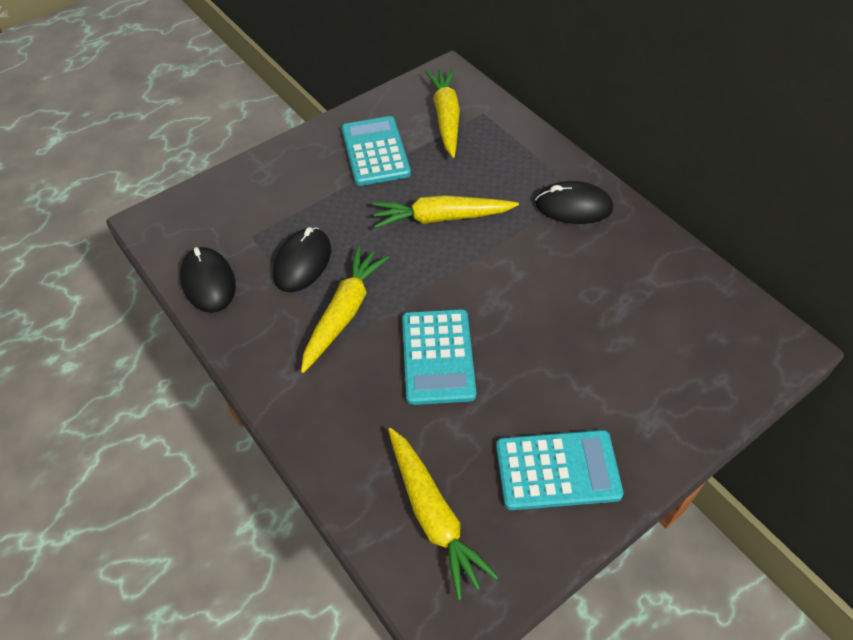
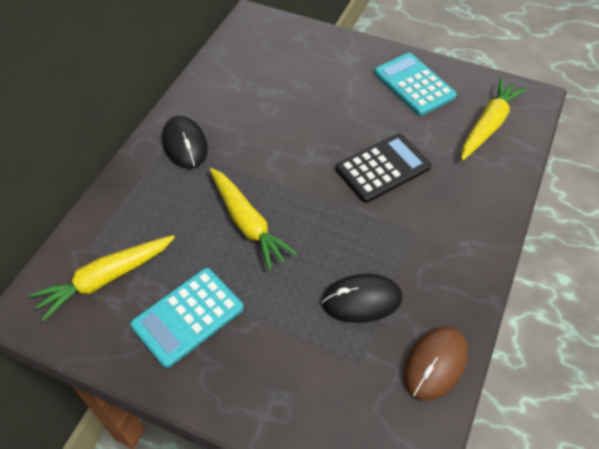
camera: 120 degrees left, 0 degrees up
(208, 282) = (435, 364): black mouse -> brown mouse
(344, 313) = (389, 241): yellow carrot -> none
(438, 357) = (382, 168): turquoise calculator -> black calculator

